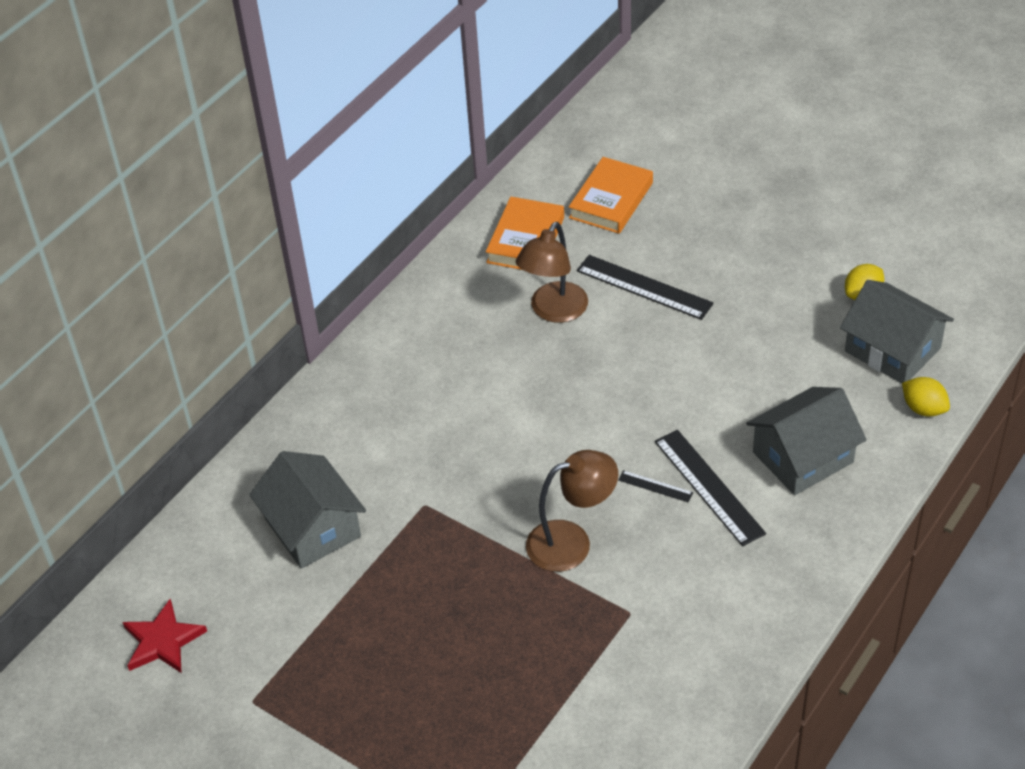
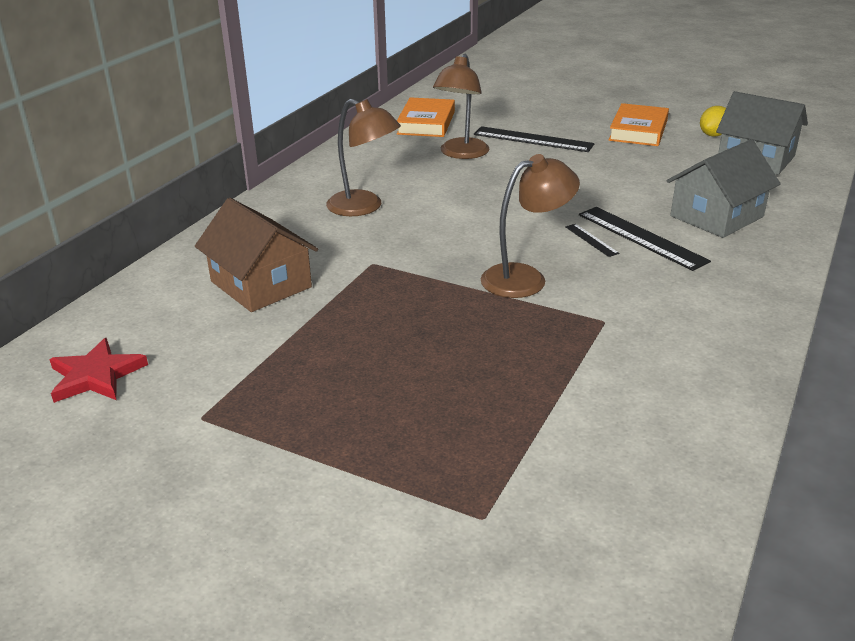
camera: 10 degrees left, 15 degrees down
(312, 527) = (261, 284): grey house -> brown house
(429, 407) = (364, 207): none -> brown lamp
(611, 200) = (489, 103): orange book -> orange book (638, 130)
(655, 486) = (591, 240): black ruler -> black ruler turned 45 degrees clockwise
(923, 409) = (803, 186): yellow lemon -> none

